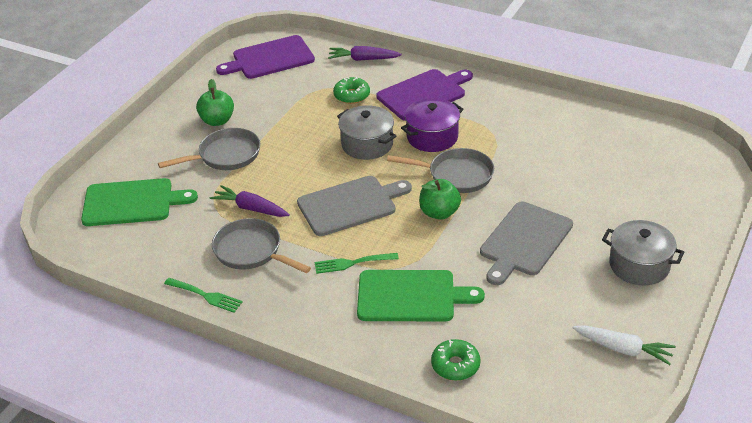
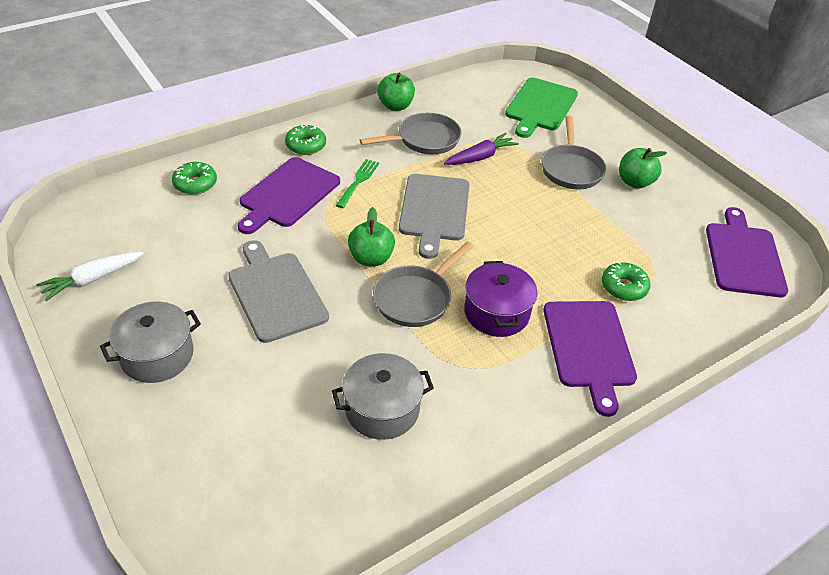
camera: 115 degrees right, 5 degrees up
(206, 295) = (395, 106): green fork -> green apple
(329, 324) = (306, 145): none -> green donut
(363, 59) = (702, 331): purple carrot -> none
(367, 144) = (520, 259): grey pot -> grey pot (382, 409)
(411, 296) = (288, 194): green cutting board -> purple cutting board

